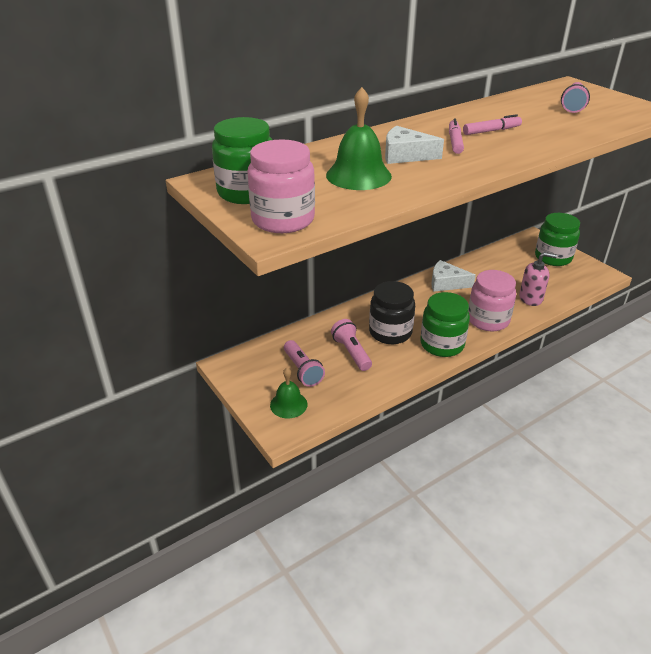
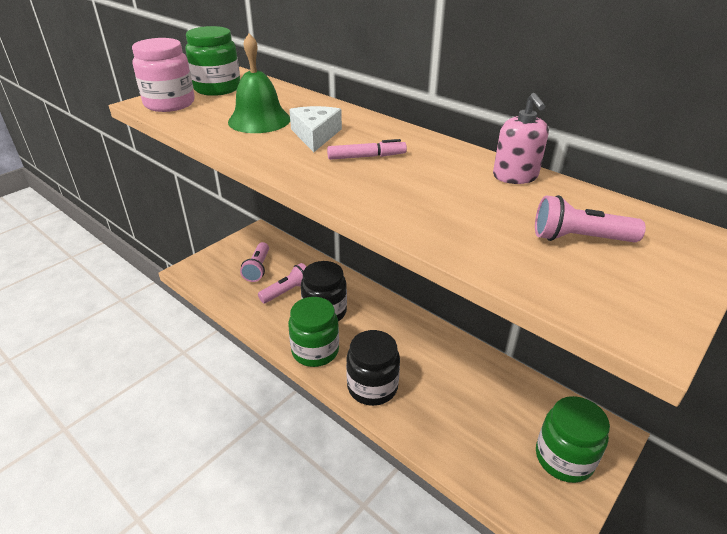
camera: 75 degrees right, 0 degrees up
(288, 404) = (215, 269): green bell -> none
(302, 370) = (258, 268): pink flashlight -> pink flashlight turned 45 degrees counterclockwise
(446, 283) = (434, 345): white cheese -> none
(488, 320) = (372, 387): pink jar -> black jar
(491, 131) = (416, 176): pink marker -> none
(531, 298) = (437, 429): pink soap dispenser -> pink soap dispenser (515, 176)

